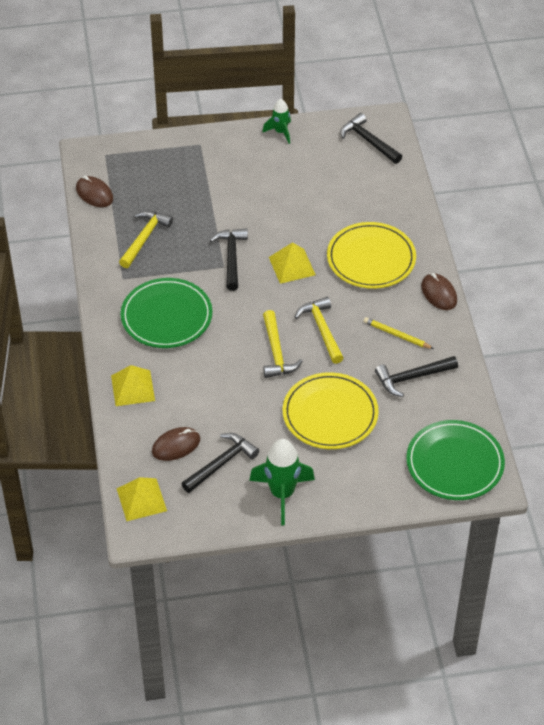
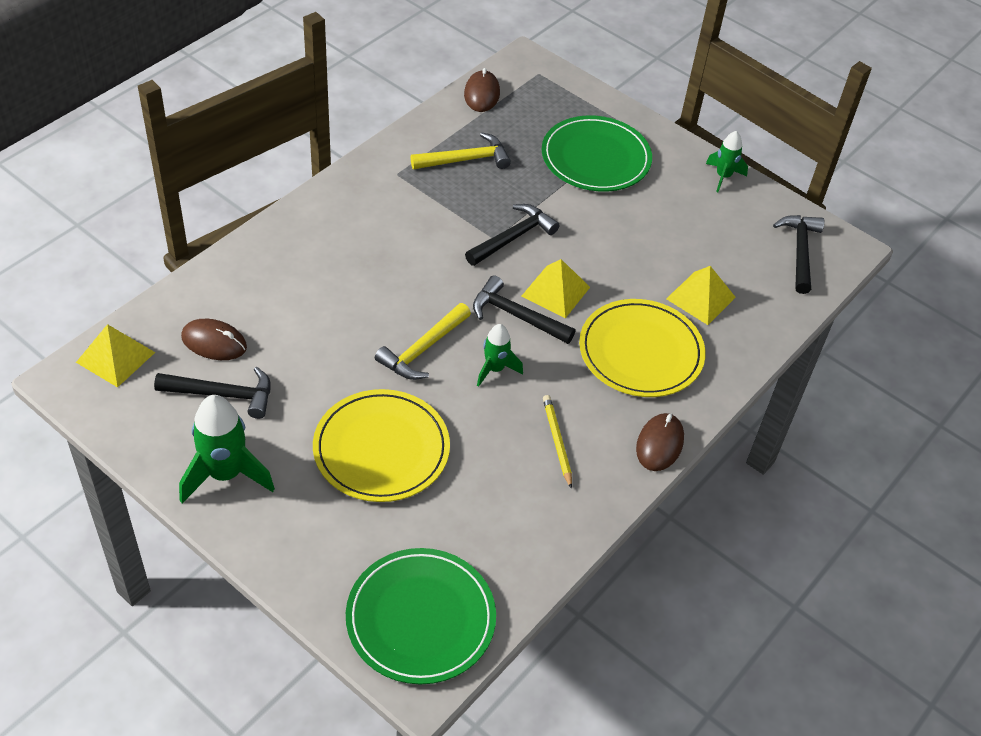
camera: 45 degrees right, 0 degrees up
(132, 388) = (261, 263): yellow pyramid -> yellow pyramid (700, 298)
(166, 316) = (382, 234): green plate -> green plate (596, 158)
(322, 329) = (495, 369): yellow hammer -> green rocket
(412, 378) = (509, 494): black hammer -> black hammer (516, 315)

